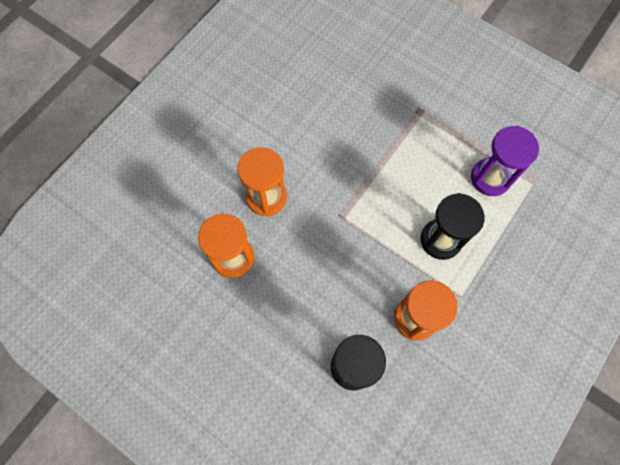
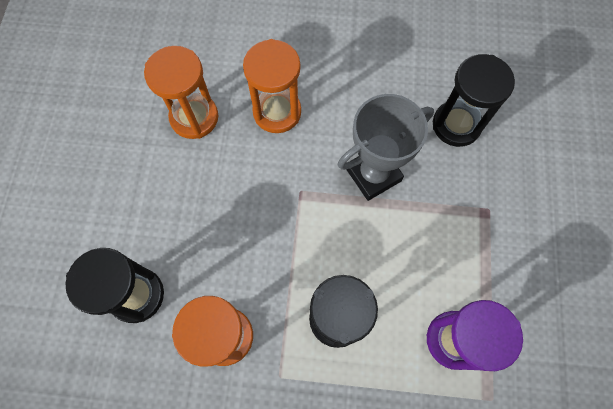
camera: 60 degrees right, 0 degrees up
(349, 90) = (456, 125): none -> black hourglass
(354, 161) = (373, 174): none -> grey trophy

